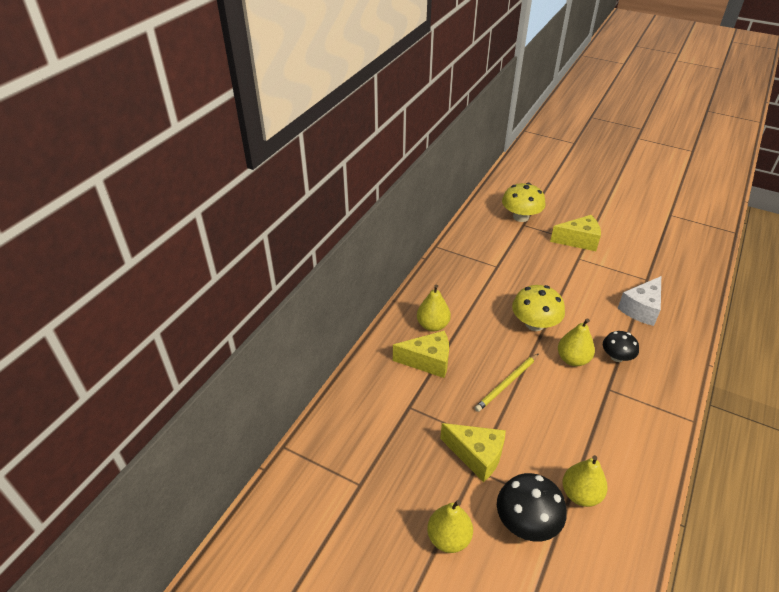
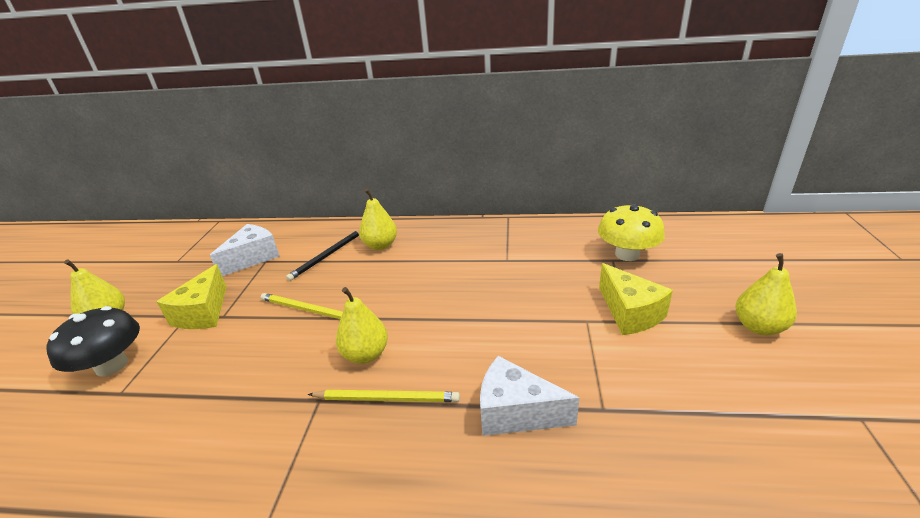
camera: 70 degrees right, 10 degrees down
(397, 416) = (253, 258): none -> white cheese
(428, 361) = (327, 255): yellow cheese -> black pencil
(534, 324) = (418, 309): yellow mushroom -> none
(580, 494) = (139, 402): yellow pear -> yellow pear (758, 327)
(616, 357) = (387, 399): black mushroom -> yellow pencil

